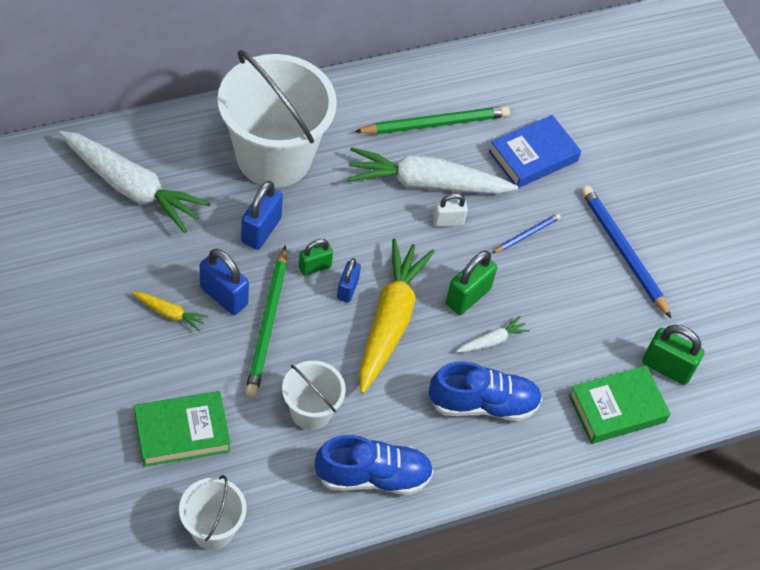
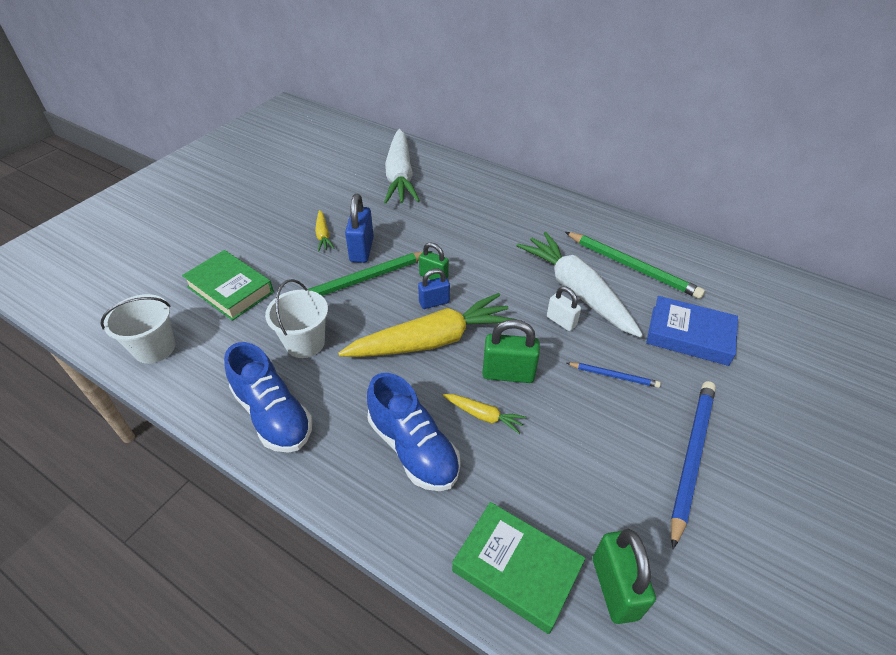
camera: 60 degrees right, 10 degrees down
(261, 230) = (433, 238): blue padlock -> none
(274, 157) = (497, 213): white bucket -> none
(492, 341) = (483, 416): white carrot -> yellow carrot

